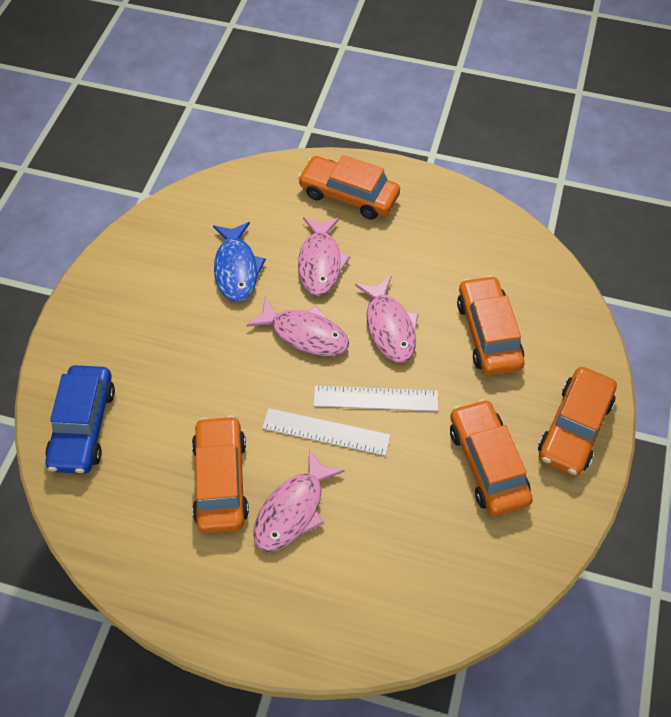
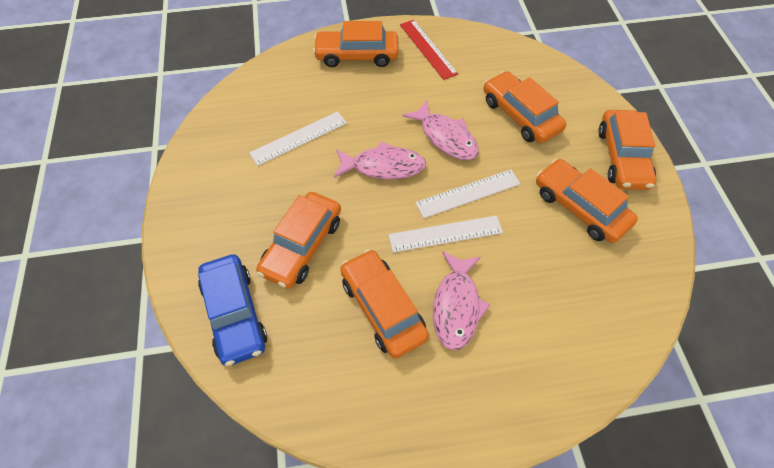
camera: 25 degrees left, 0 degrees up
(179, 385) = (302, 246): none -> orange car
(236, 269) = (299, 138): blue fish -> white ruler
(320, 263) = (364, 110): pink fish -> none
(432, 215) = (428, 49): none -> red ruler

